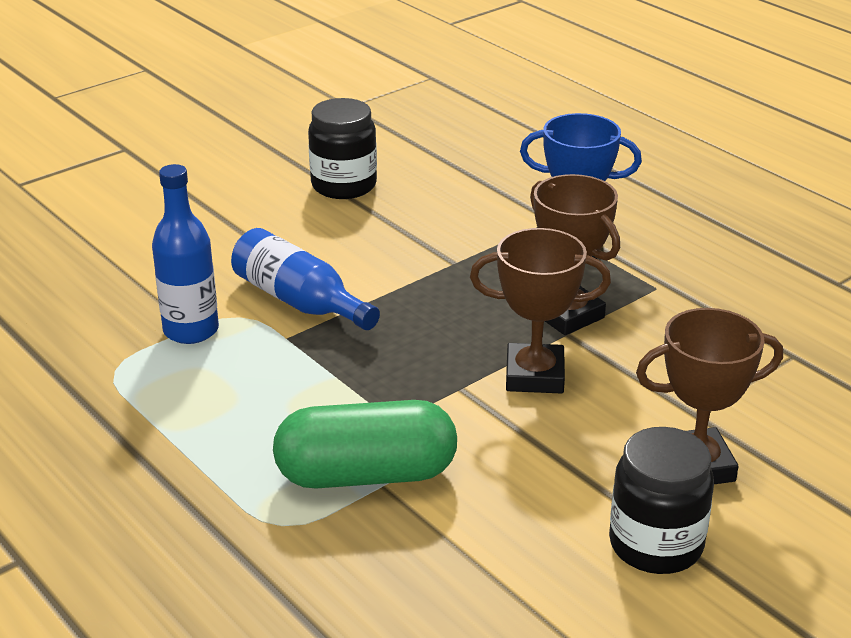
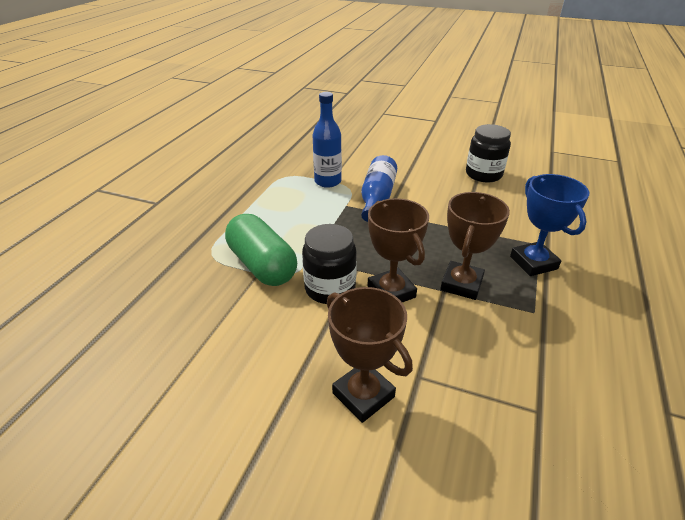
camera: 60 degrees right, 5 degrees up
(655, 545) = (271, 400): black jar -> black jar (330, 288)

